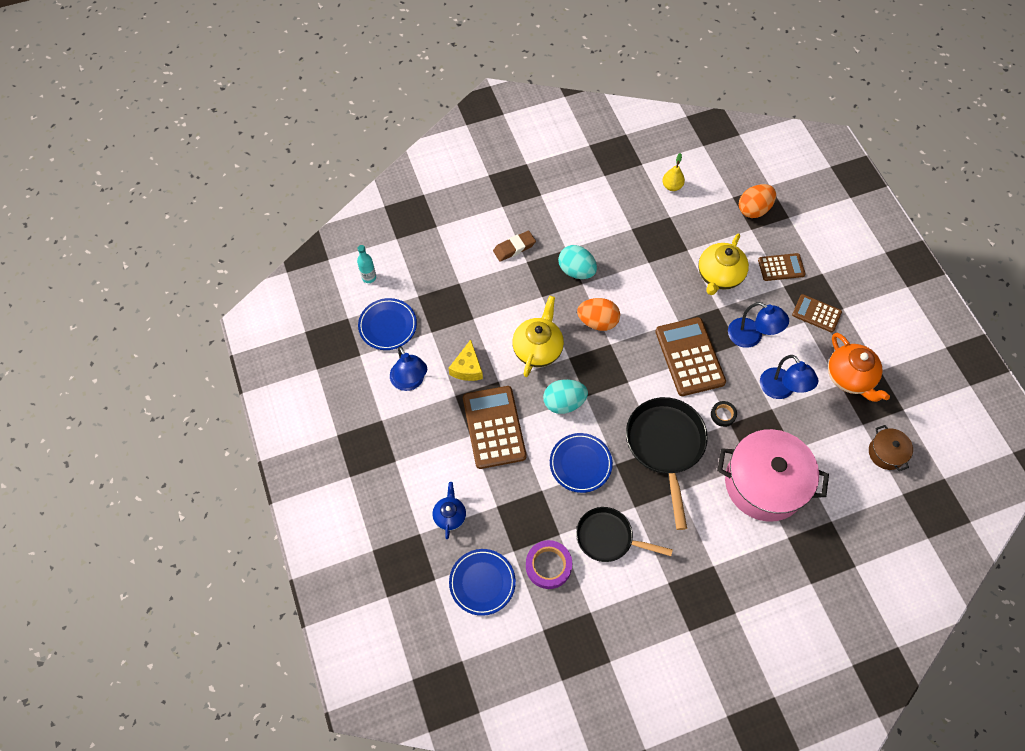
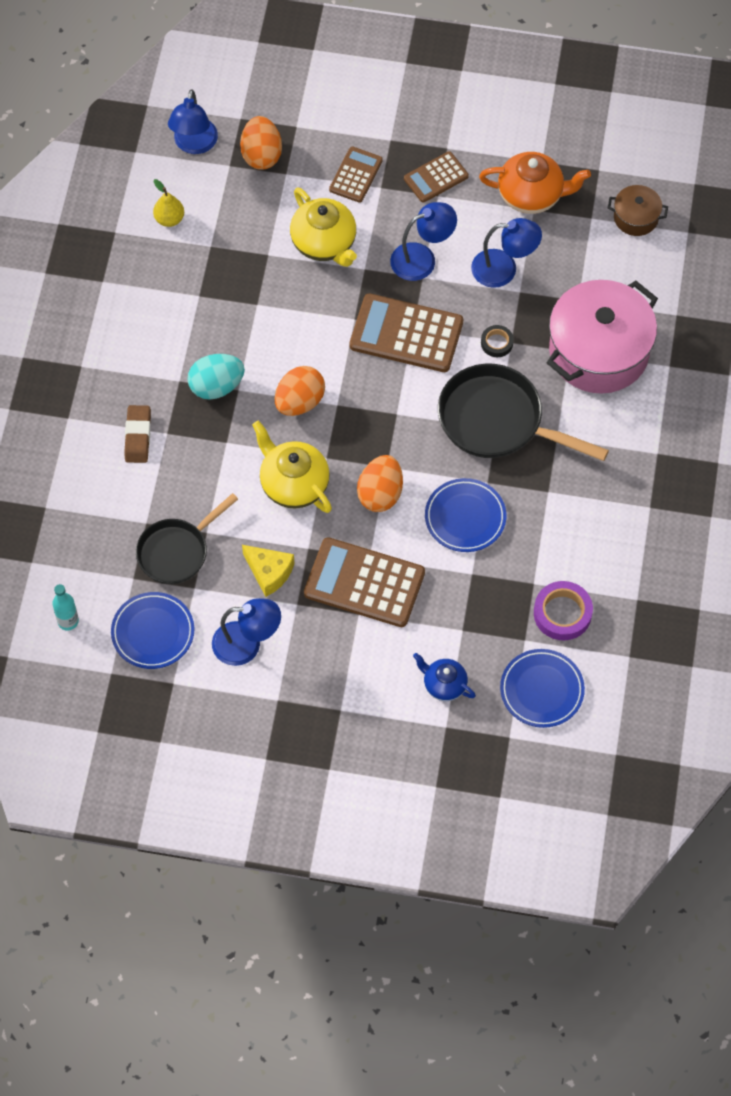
camera: 60 degrees left, 0 degrees up
(564, 403) = (380, 494): turquoise egg -> orange egg
(608, 538) = (567, 537): black pan -> black pan (176, 551)
(732, 171) = (194, 144): none -> blue lamp

